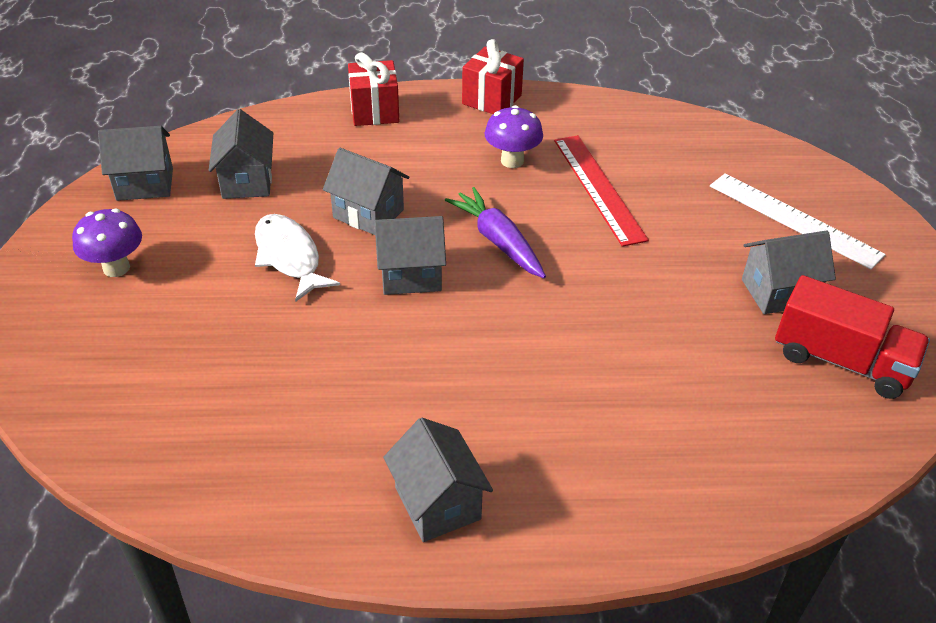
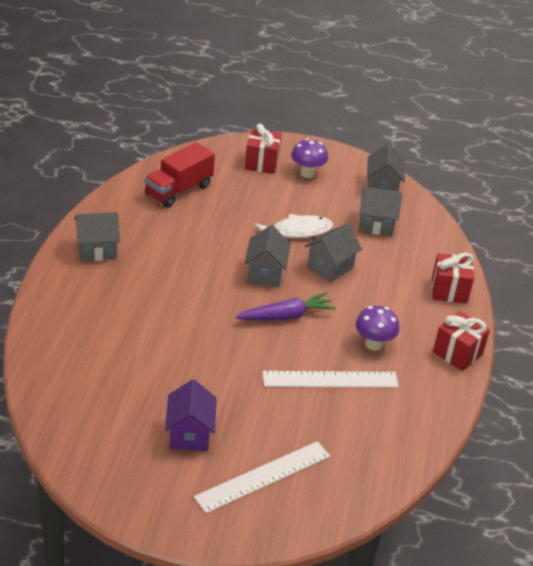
camera: 100 degrees right, 5 degrees down
(90, 328) = (261, 163): none -> red gift
(598, 188) = (330, 379): red ruler -> white ruler
(778, 292) = (189, 434): grey house -> purple house
(841, 361) = (116, 439): red truck -> red truck (178, 190)

